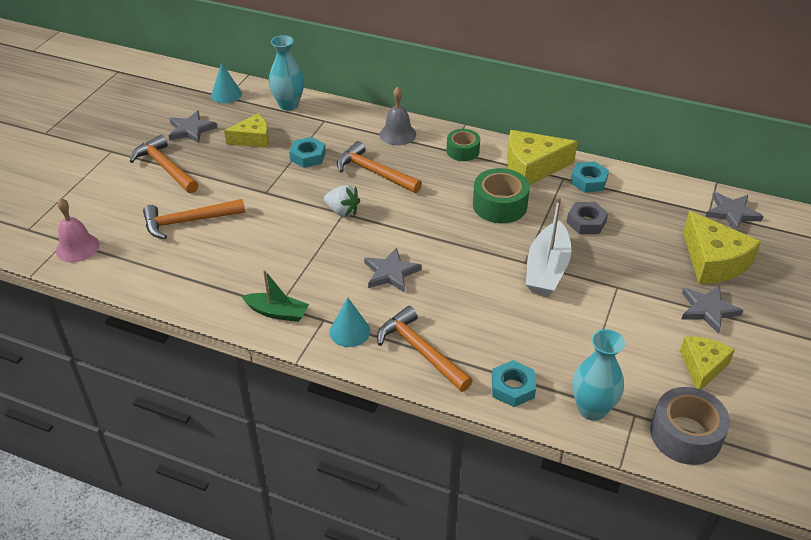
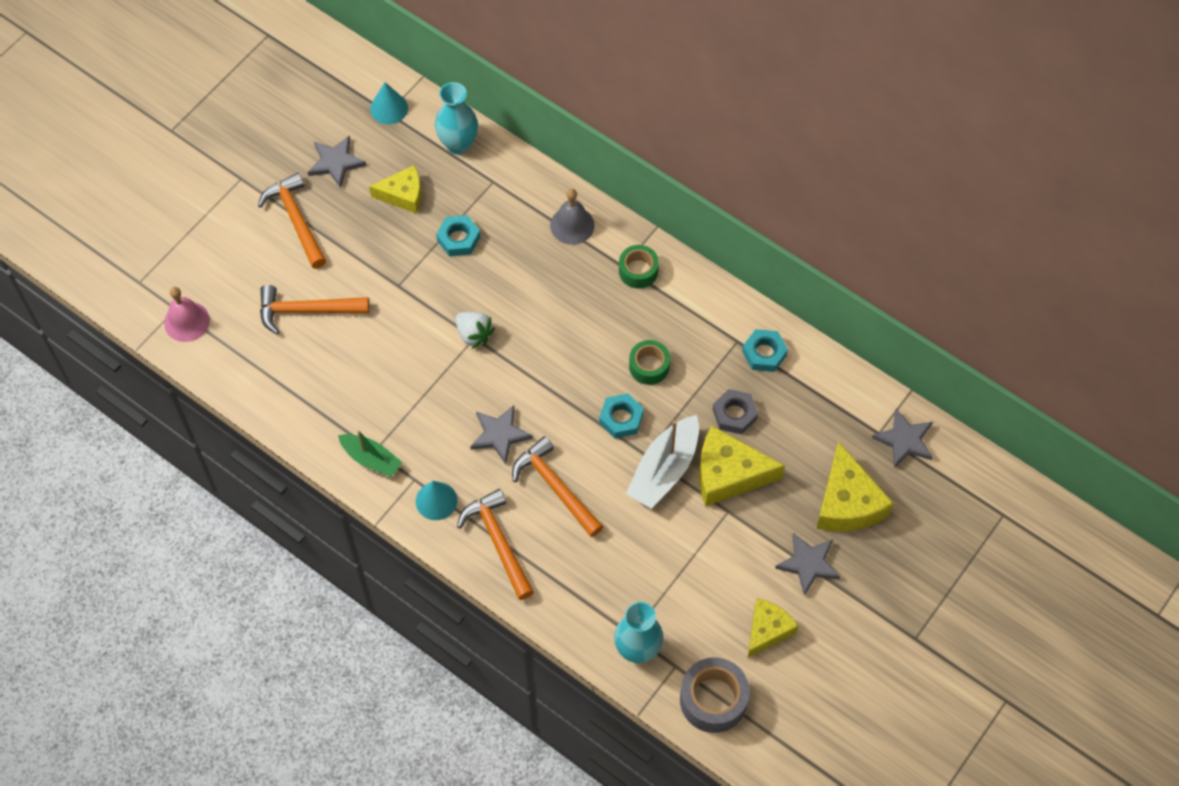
camera: 15 degrees right, 20 degrees up
(374, 172) = (526, 282): orange hammer -> orange hammer (555, 487)
(499, 205) = (649, 366): green tape -> green tape, size x0.65
(512, 388) = (572, 607): turquoise nut -> turquoise nut (621, 418)
(532, 167) = (709, 316): yellow cheese -> yellow cheese (728, 474)

